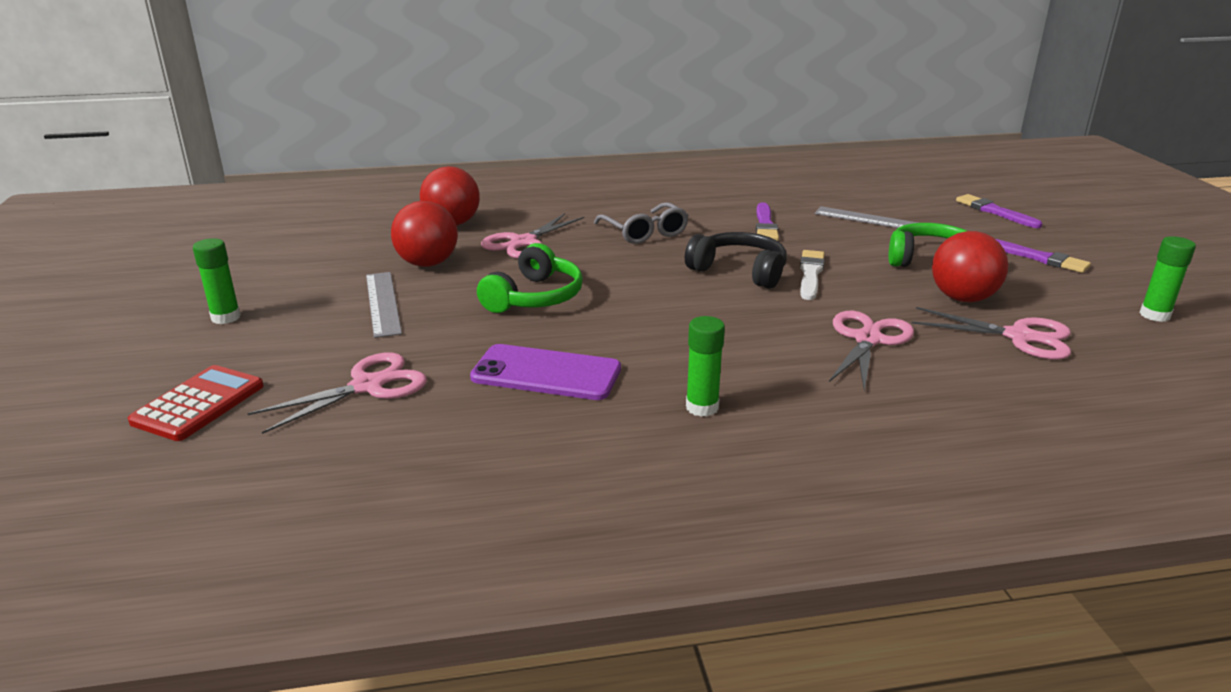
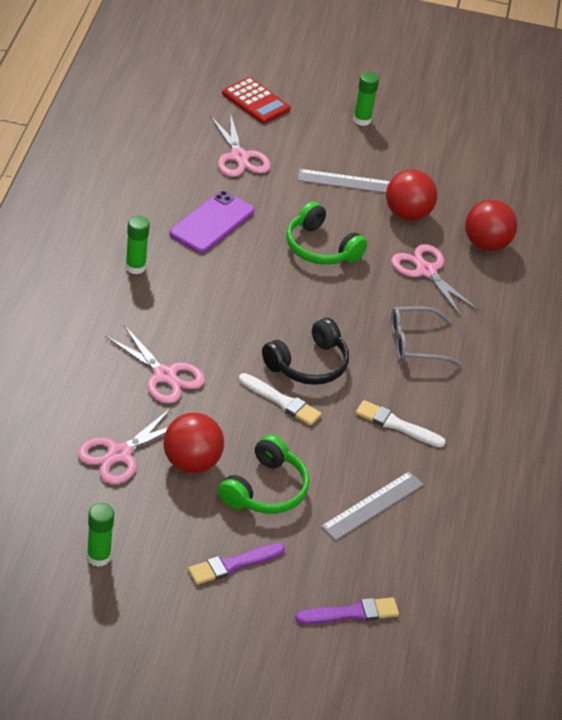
camera: 105 degrees right, 15 degrees up
(765, 225) = (397, 425): purple brush -> white brush

